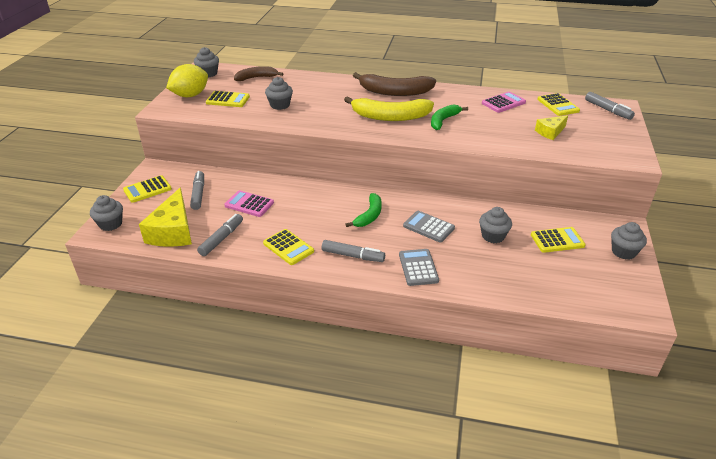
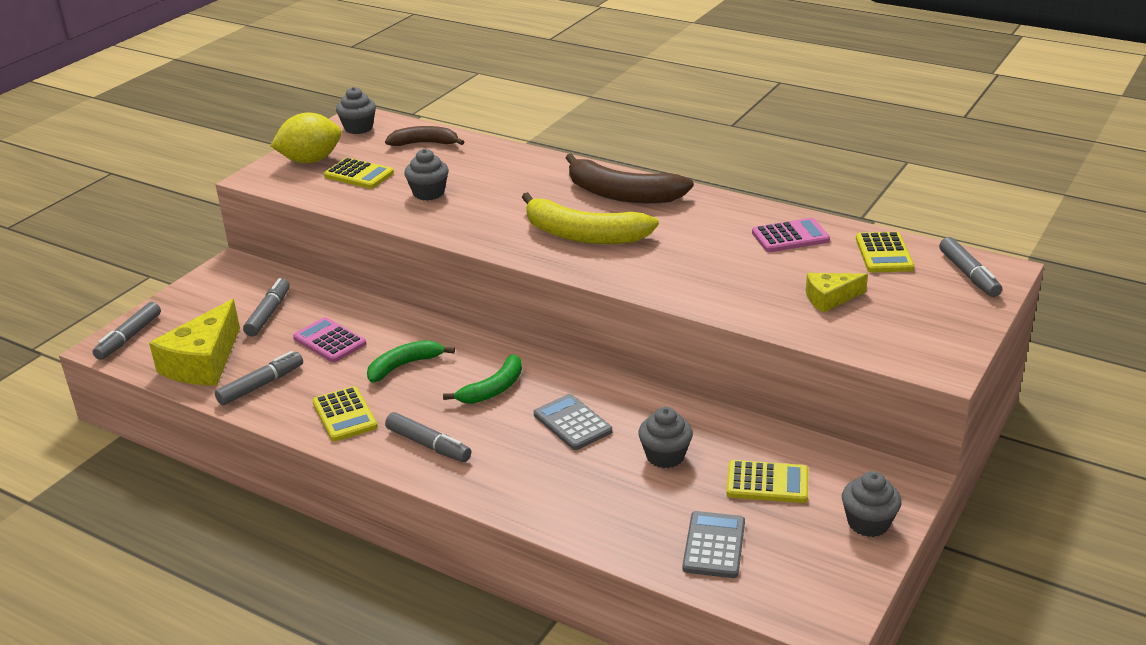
camera: 20 degrees right, 5 degrees down
(110, 224) = (129, 337): grey cupcake -> grey marker
(147, 189) = (204, 295): yellow calculator -> none
(418, 267) = (513, 481): grey calculator -> grey calculator (714, 545)
(443, 121) = (664, 253): green banana -> green banana (404, 366)

